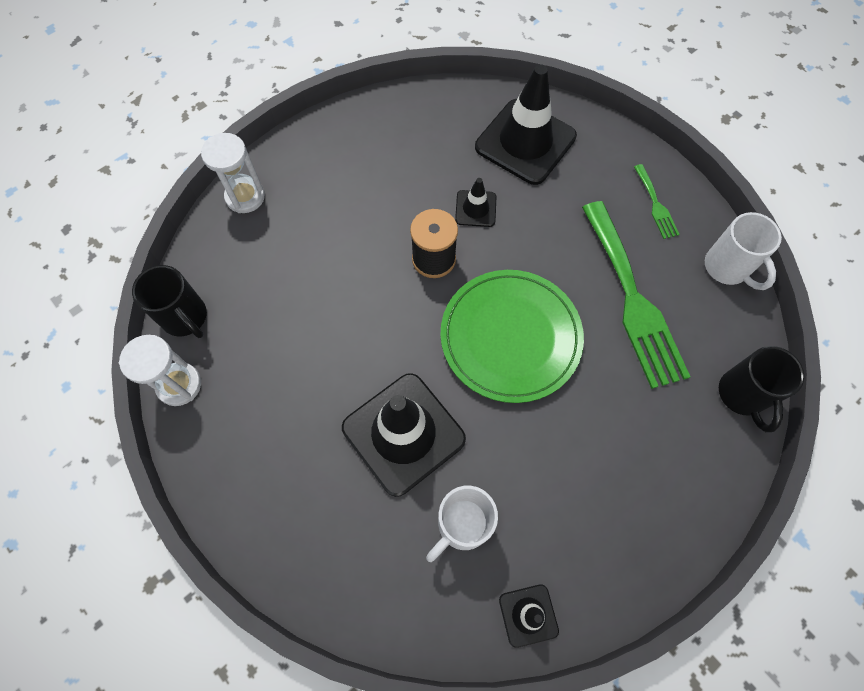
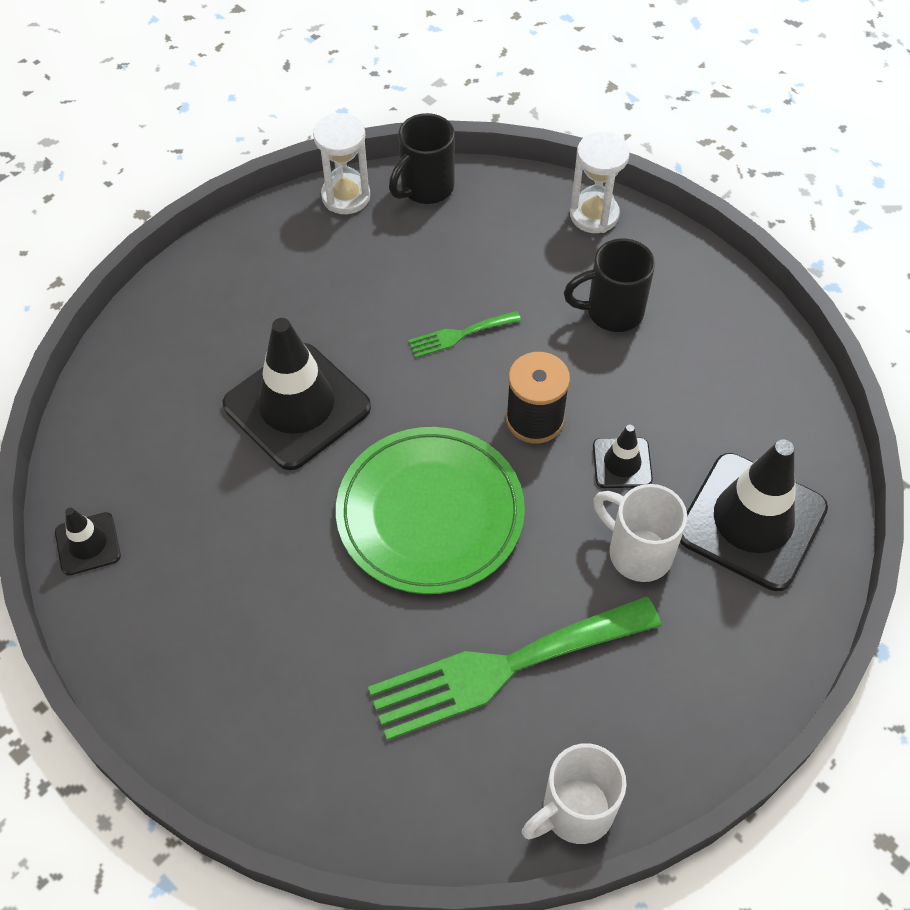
camera: 85 degrees right, 10 degrees down
(461, 525) = (189, 472): white mug -> white mug (637, 552)
(656, 205) = (673, 707): green fork -> green fork (459, 335)
(742, 395) = (364, 815): black mug -> black mug (612, 312)

